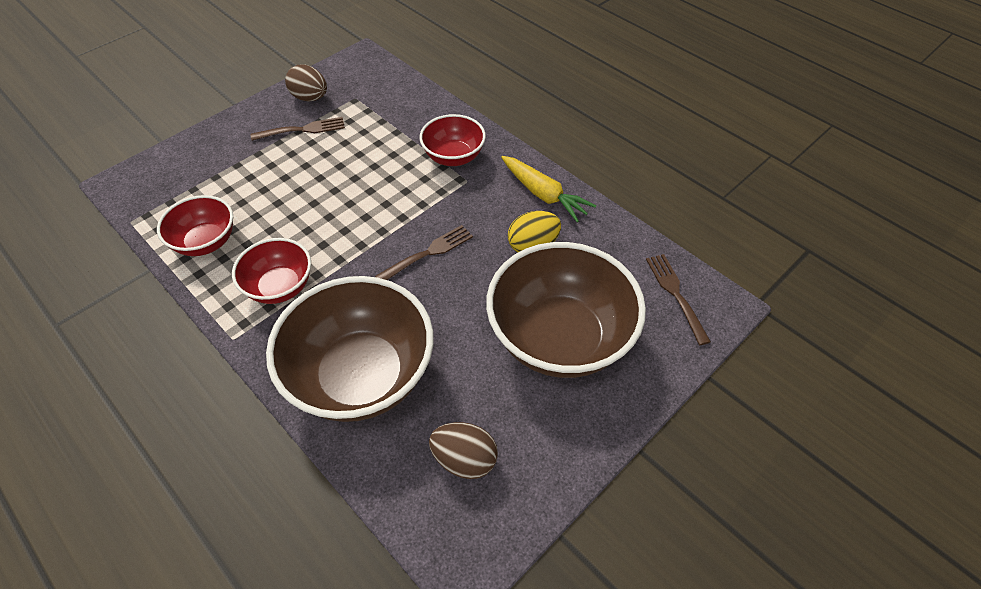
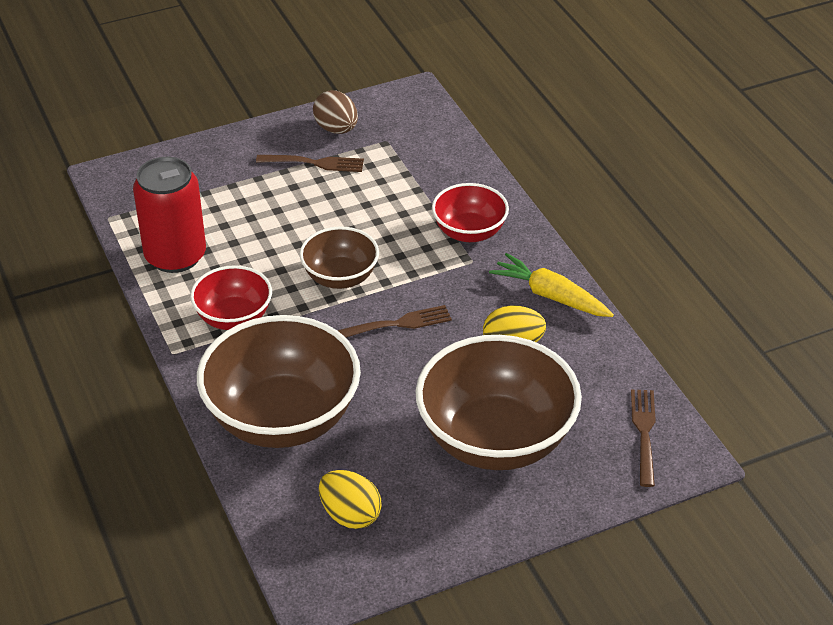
camera: 20 degrees right, 10 degrees down
(206, 242) = (175, 256): red bowl -> red can
(362, 223) = (340, 277): none -> brown bowl
(464, 459) = (350, 515): brown egg -> yellow egg
(543, 194) = (551, 296): yellow carrot -> yellow carrot turned 150 degrees clockwise

